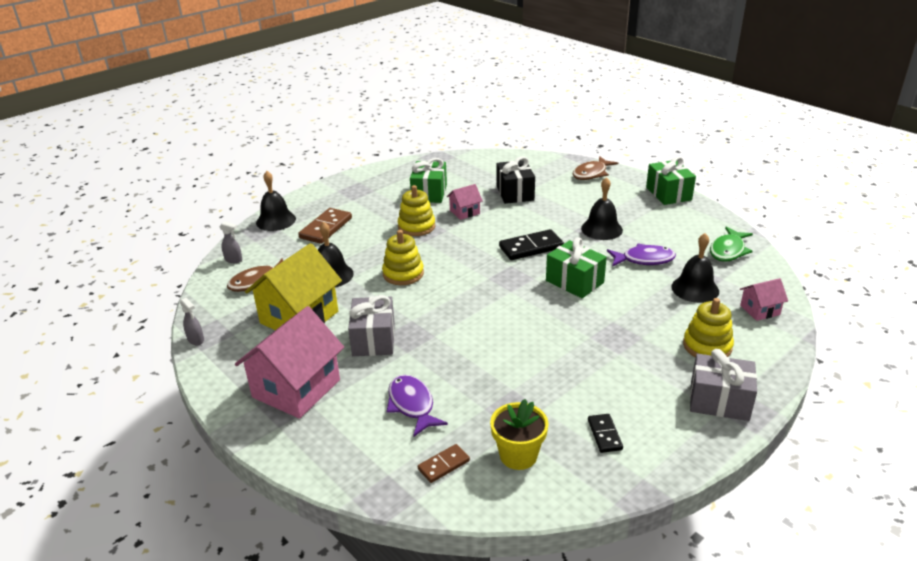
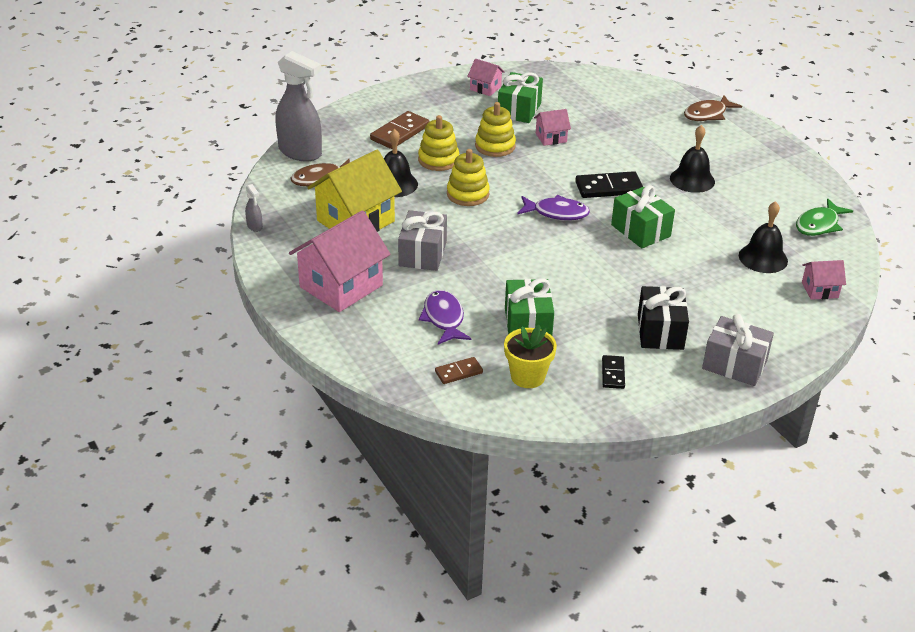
camera: 10 degrees right, 5 degrees up
(233, 260) = (300, 152): grey spray bottle -> grey spray bottle, size x2.42
(276, 220) = (349, 116): black bell -> none
(394, 179) = (485, 88): none -> pink house
(515, 193) = (613, 124): black gift -> black gift (660, 331)
(644, 260) = (723, 220): purple fish -> purple fish (556, 213)
(668, 194) = (784, 151): green gift -> green gift (528, 324)
(707, 346) = (747, 315): yellow stacking toy -> yellow stacking toy (438, 160)

